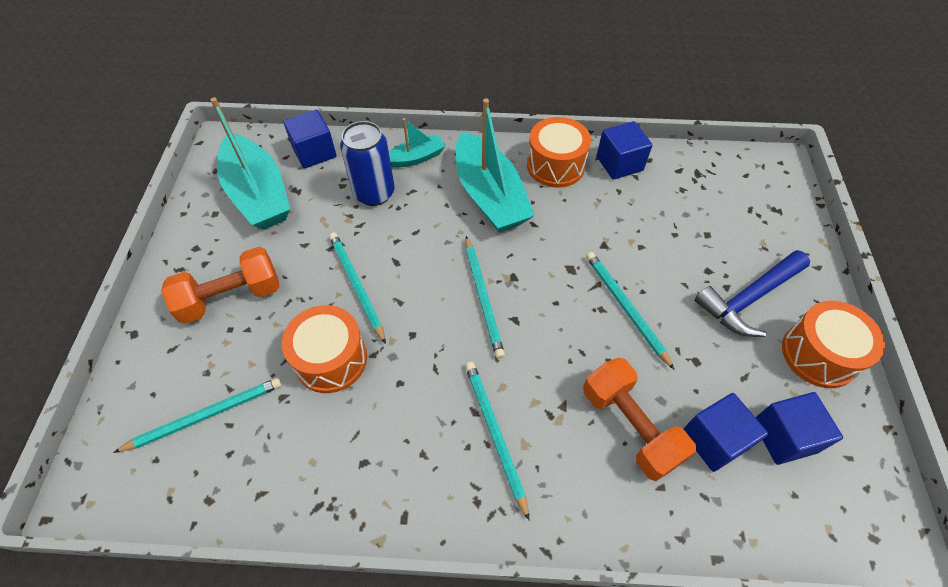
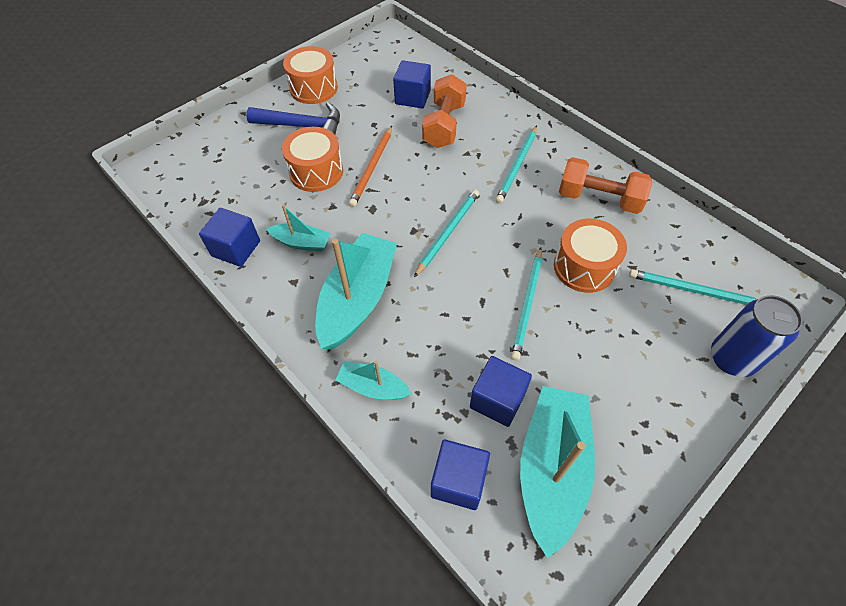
camera: 135 degrees left, 0 degrees up
(231, 297) = (635, 369): orange dumbbell -> orange dumbbell (599, 199)
(374, 193) = (444, 378): blue can -> blue can (731, 358)
(555, 165) = (279, 284): orange drum -> orange drum (316, 172)
(583, 201) = (302, 243): none -> turquoise boat
(625, 308) = (372, 168): turquoise pencil -> orange pencil
(784, 436) = (380, 79): blue cube -> blue cube (497, 400)

